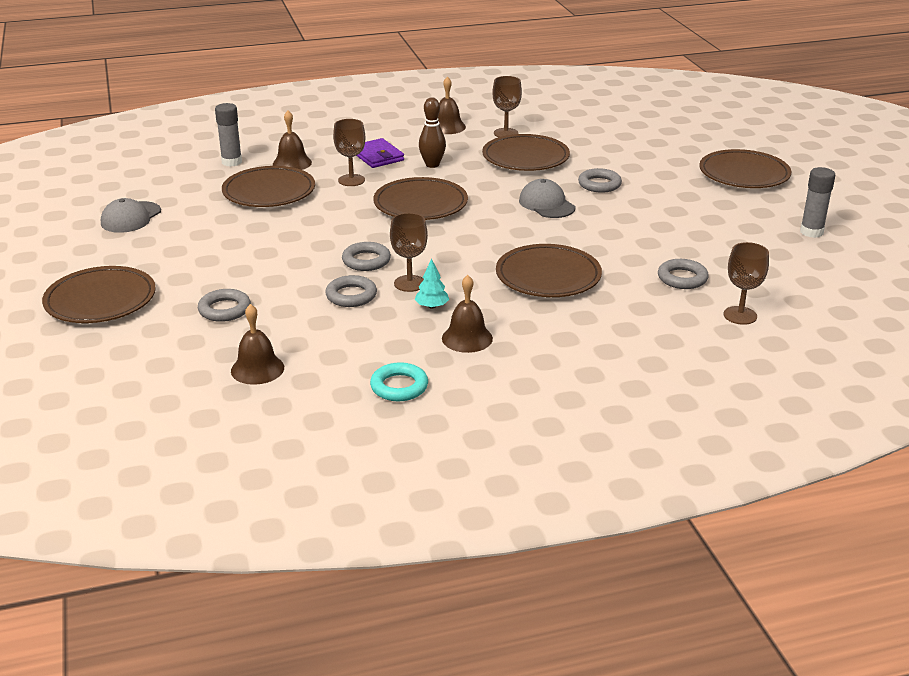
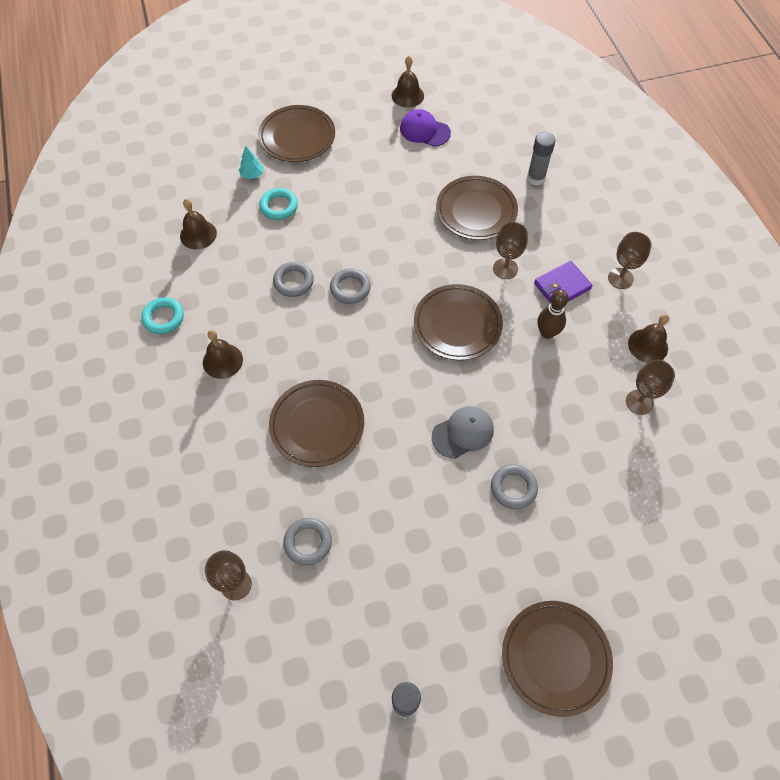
camera: 90 degrees right, 30 degrees up
(131, 217) = (424, 130): grey cap -> purple cap
(224, 309) = (279, 206): grey ring -> turquoise ring
(292, 163) = (538, 221): brown bell -> brown bell (407, 95)
(409, 283) = (310, 320): brown goblet -> brown goblet (620, 278)
(432, 306) = (273, 336): turquoise tree -> turquoise tree (252, 174)
(525, 158) = (575, 419): brown plate -> none

